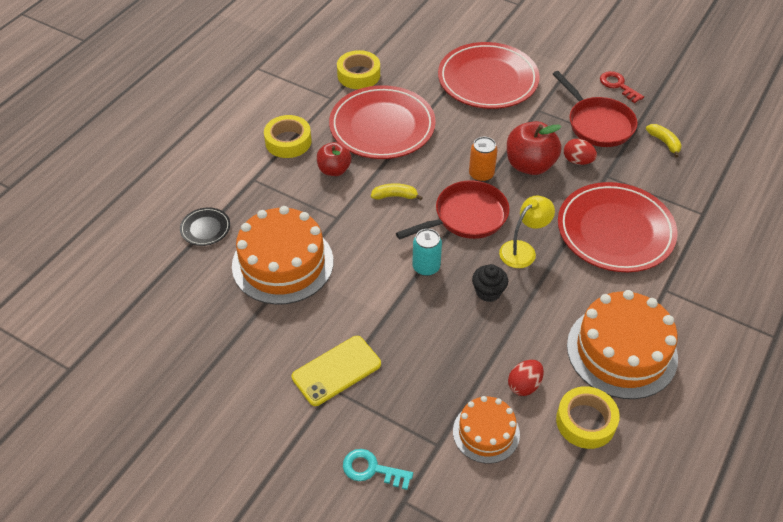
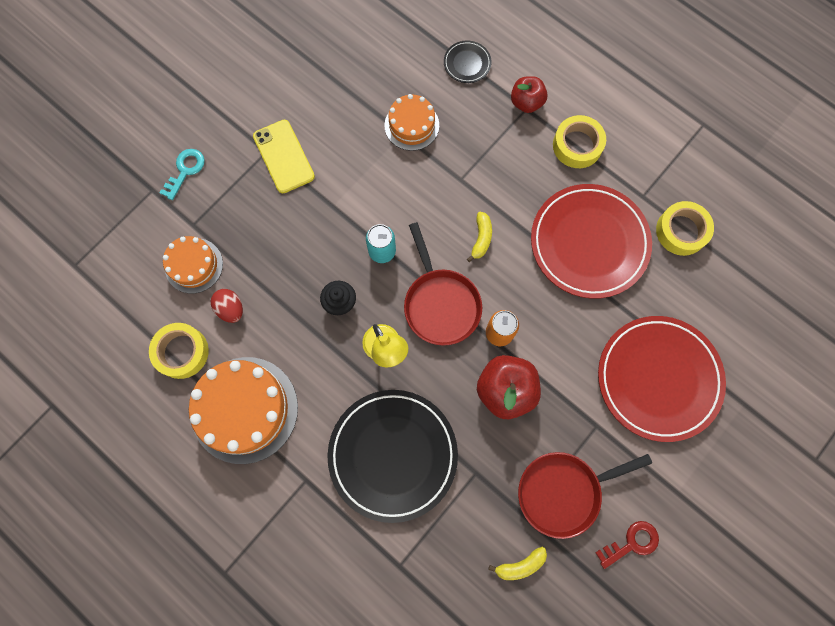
camera: 100 degrees right, 25 degrees up
(282, 263) = (411, 125): orange cake -> orange cake, size x0.57
(334, 170) = (528, 185): red apple -> red apple (526, 102)
(577, 161) = (504, 447): red egg -> none
(615, 231) = (393, 455): red plate -> black plate

